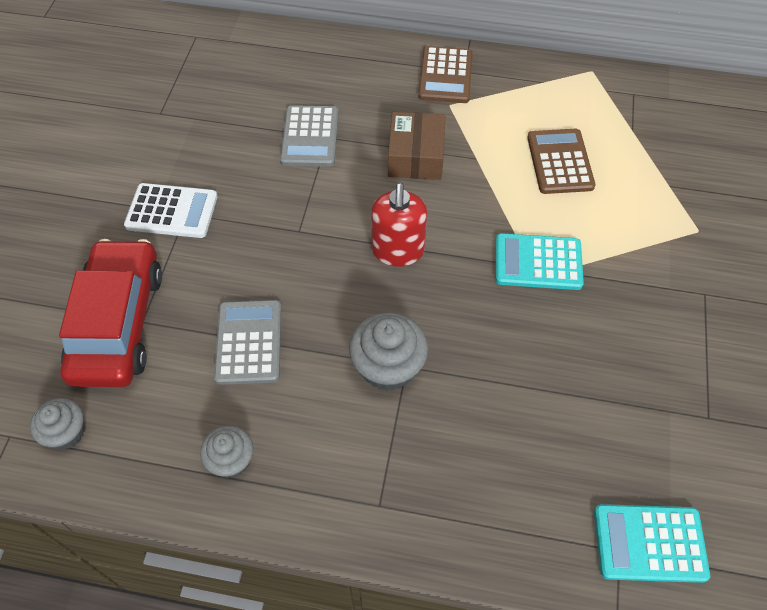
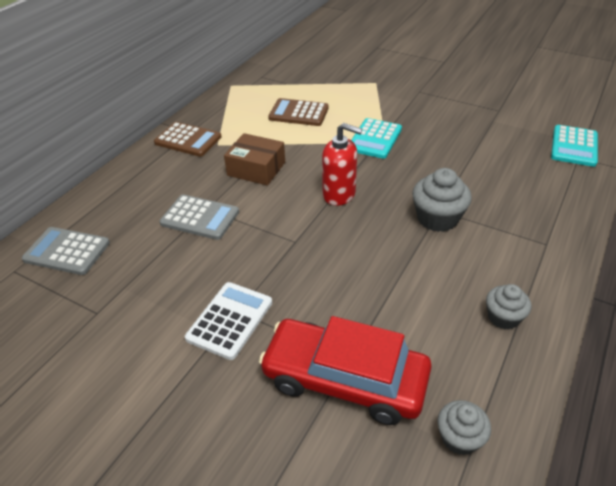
camera: 70 degrees left, 15 degrees down
(249, 342) = (395, 289): grey calculator -> grey calculator (67, 251)

